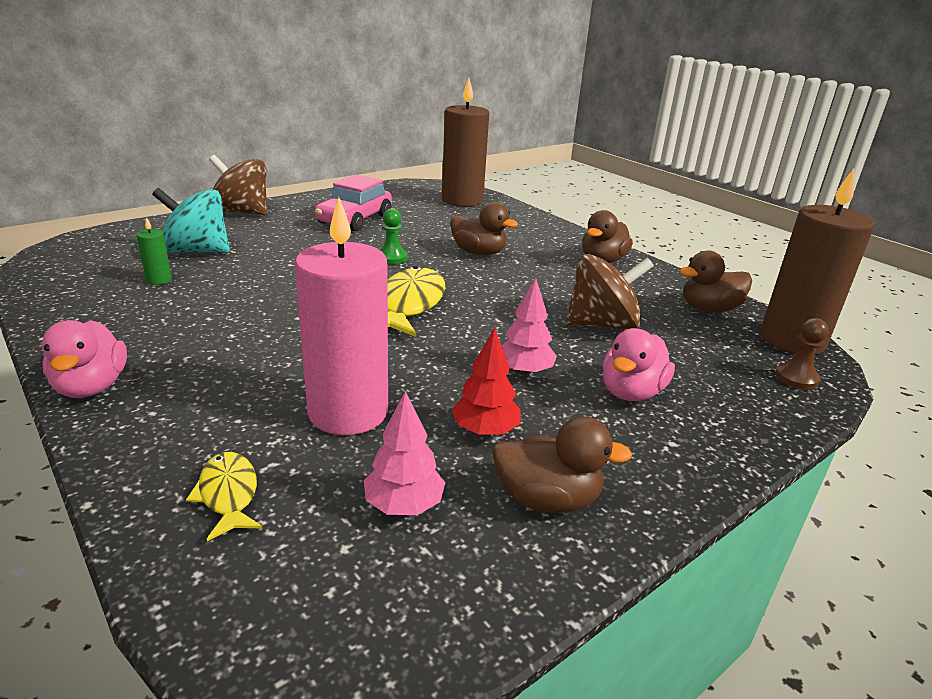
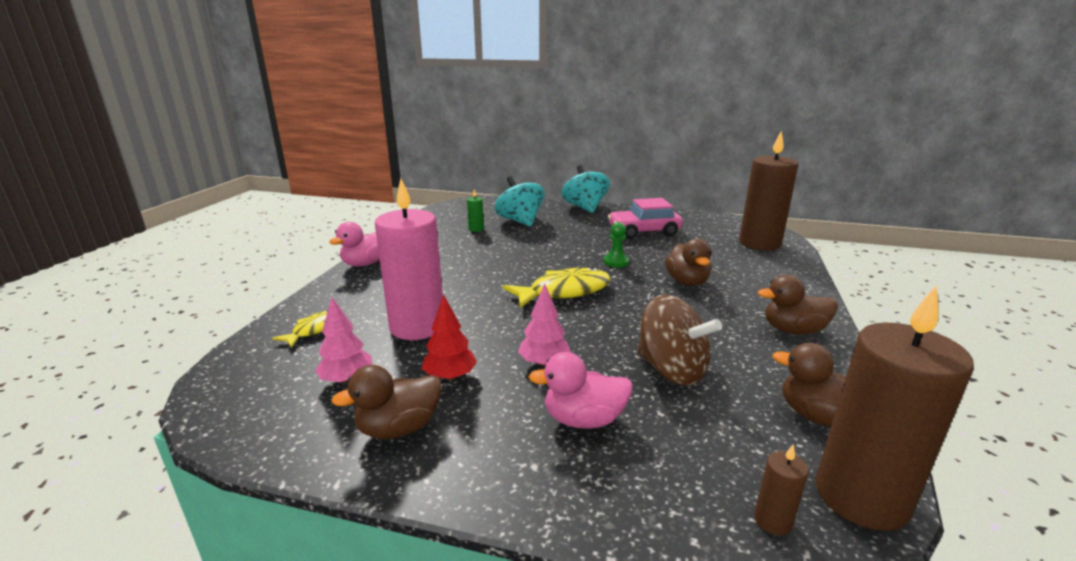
camera: 55 degrees right, 5 degrees down
(242, 212) = (585, 208): brown spinning top -> turquoise spinning top
(547, 499) = (399, 428): brown duck -> brown duck turned 90 degrees clockwise
(796, 378) = (772, 520): brown pawn -> brown candle

